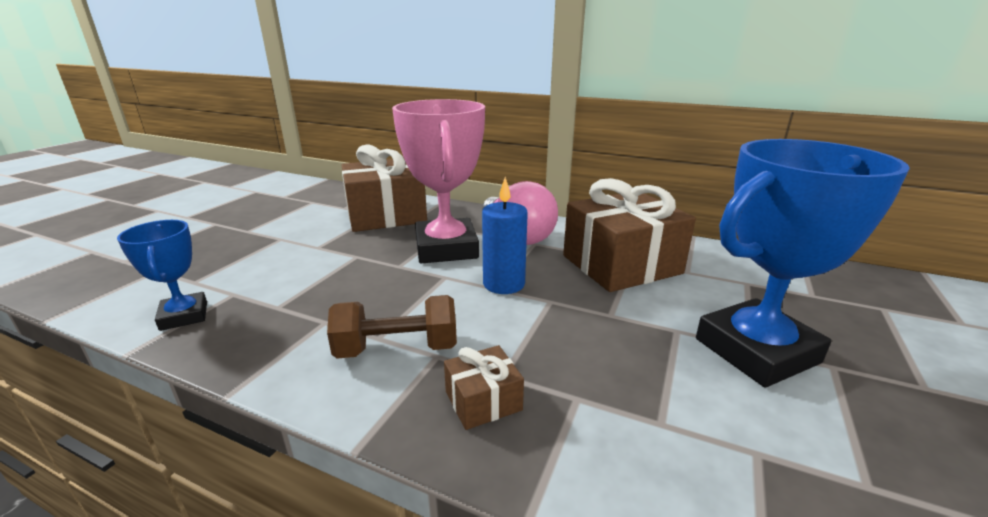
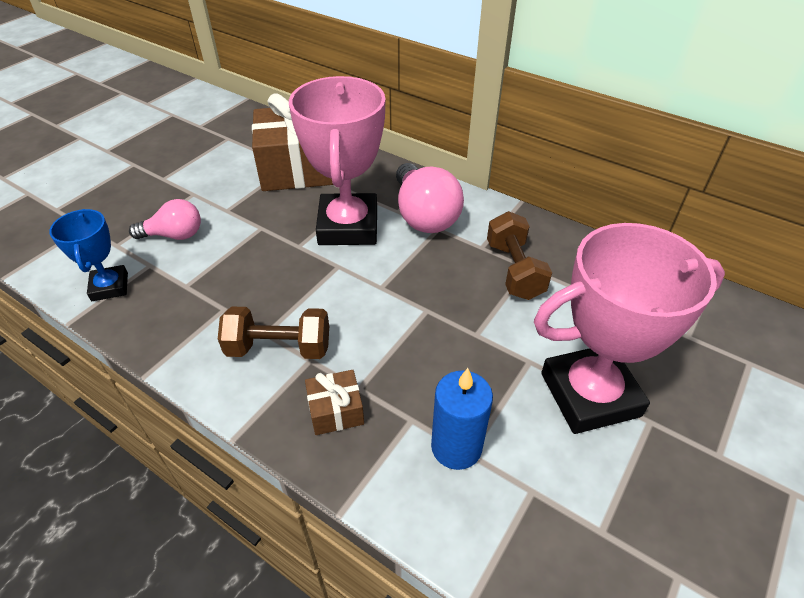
camera: 10 degrees right, 20 degrees up
(262, 269) = (174, 235): none -> pink light bulb
(503, 284) = (390, 283): blue candle -> blue candle (456, 447)
(621, 264) = (514, 270): brown gift -> brown dumbbell
(756, 350) = (590, 394): blue trophy -> pink trophy

